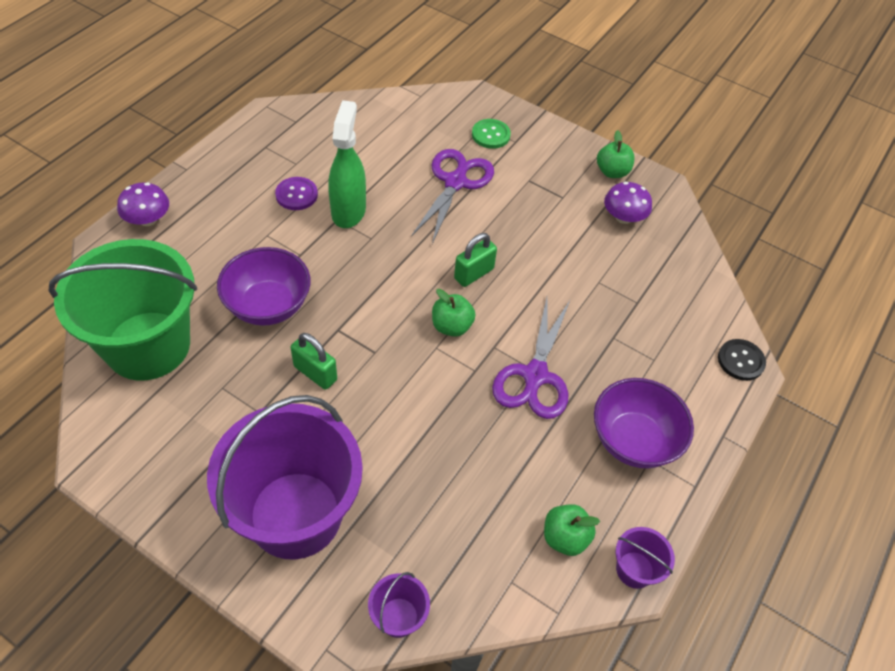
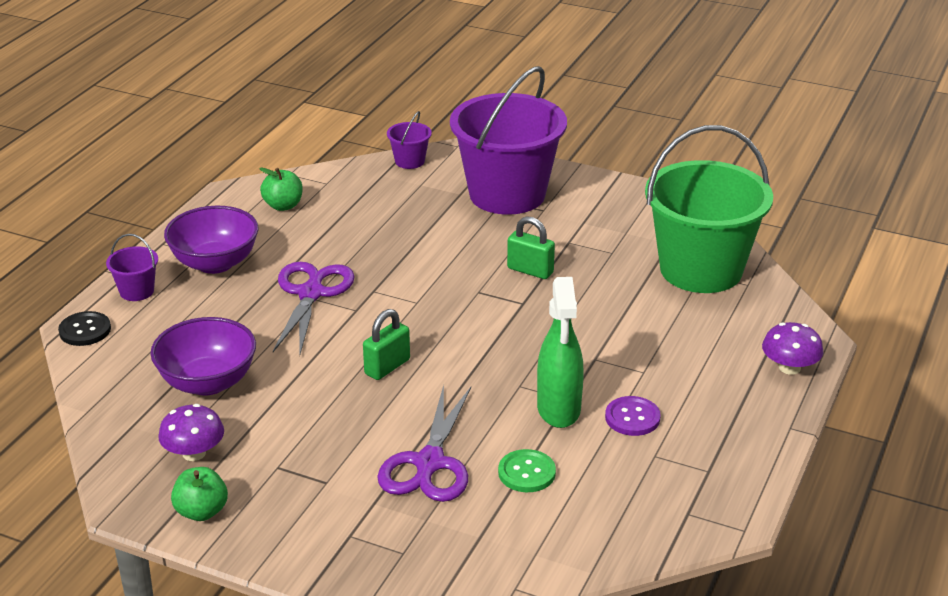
camera: 175 degrees right, 20 degrees down
(268, 305) = (604, 312): purple bowl -> purple bowl (207, 382)
(451, 326) = (403, 319): green apple -> none
(491, 135) = (389, 539): green button -> green button (526, 473)
(634, 570) = (226, 197): purple bucket -> purple bucket (137, 291)

